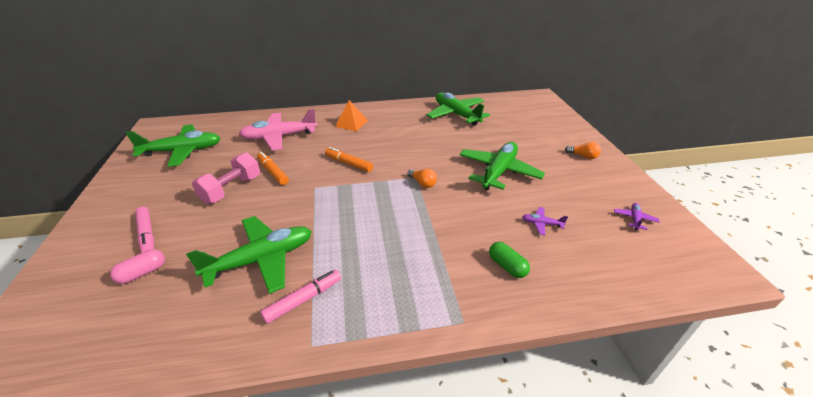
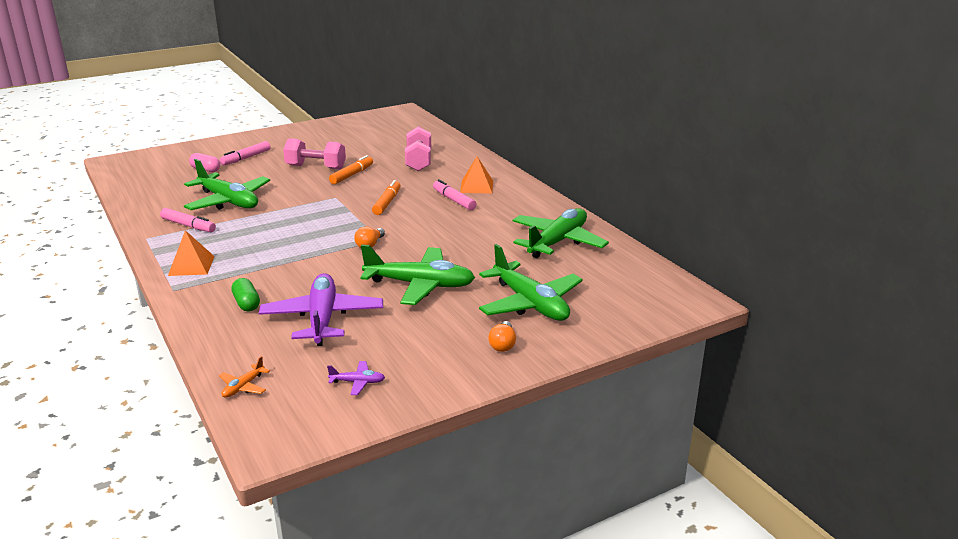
camera: 70 degrees right, 10 degrees down
(182, 151) = (365, 133): green plane -> green plane (530, 303)
(279, 137) = (418, 161): pink plane -> pink dumbbell
(367, 135) = (454, 200): none -> pink marker
(411, 303) = (191, 266): none -> orange pyramid
(507, 266) = (246, 303): green capsule -> green capsule turned 60 degrees counterclockwise
(541, 224) = (322, 318): purple plane -> purple plane, size x2.41
(650, 281) = (243, 387): none -> orange plane

